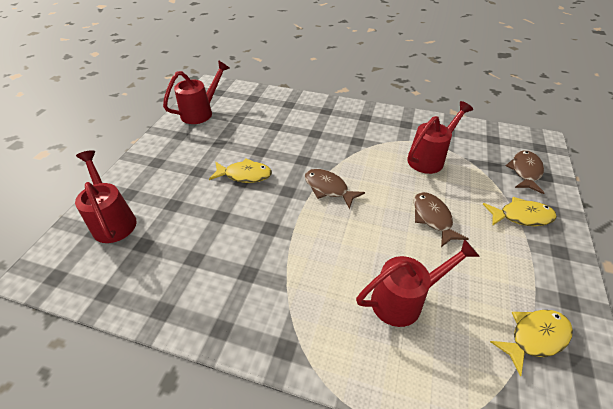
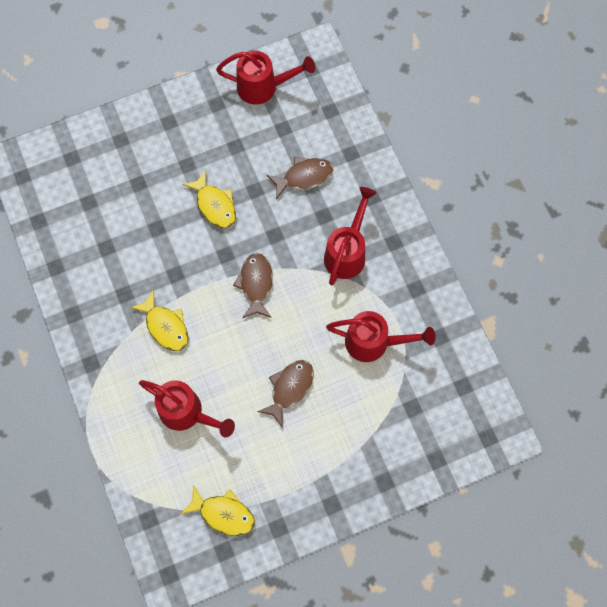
camera: 50 degrees right, 25 degrees up
(113, 220) = (89, 158): red watering can -> red watering can (347, 252)
(521, 216) = (353, 459): yellow fish -> yellow fish (165, 326)
(525, 171) = (428, 438): brown fish -> brown fish (304, 177)

